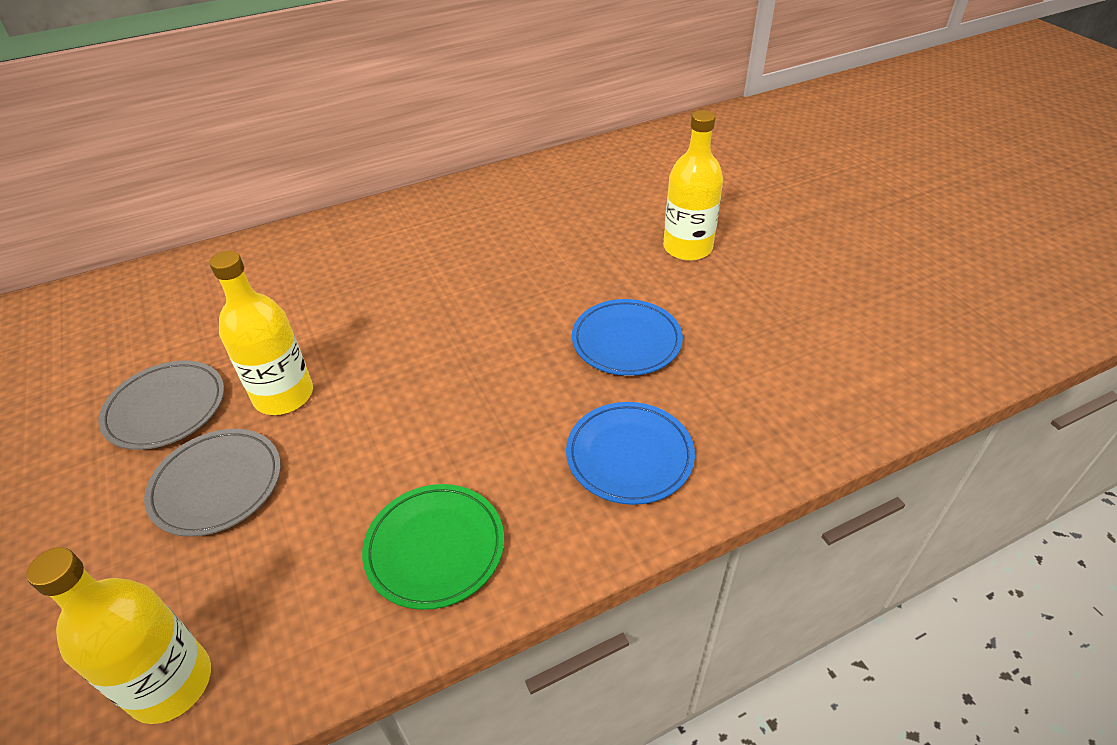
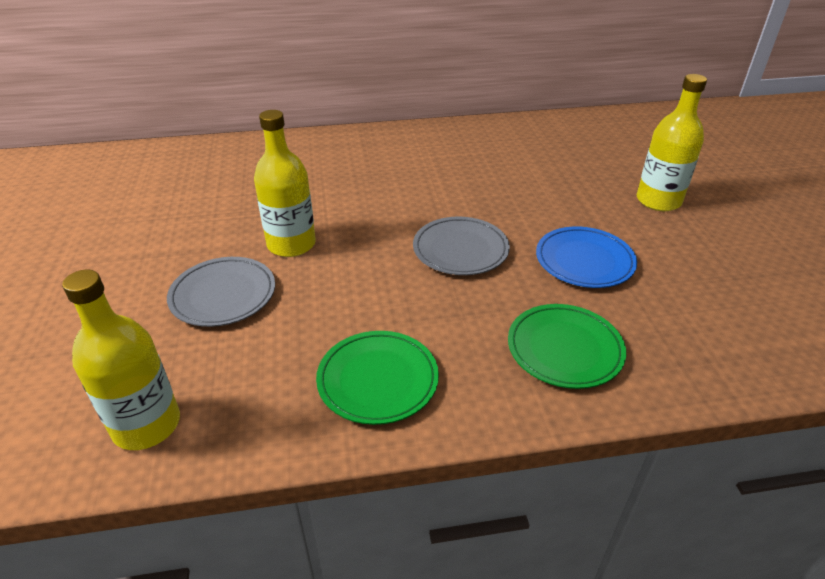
camera: 15 degrees right, 5 degrees down
(166, 408) = (203, 235): grey plate -> grey plate (460, 250)
(629, 456) = (564, 349): blue plate -> green plate

